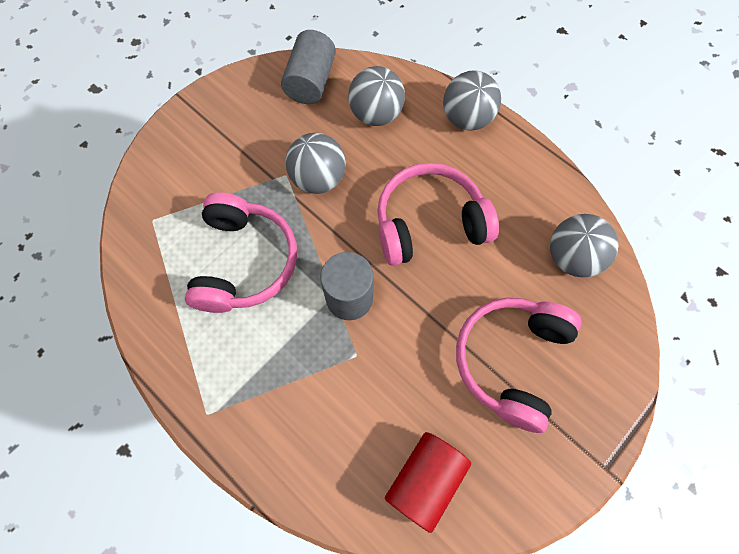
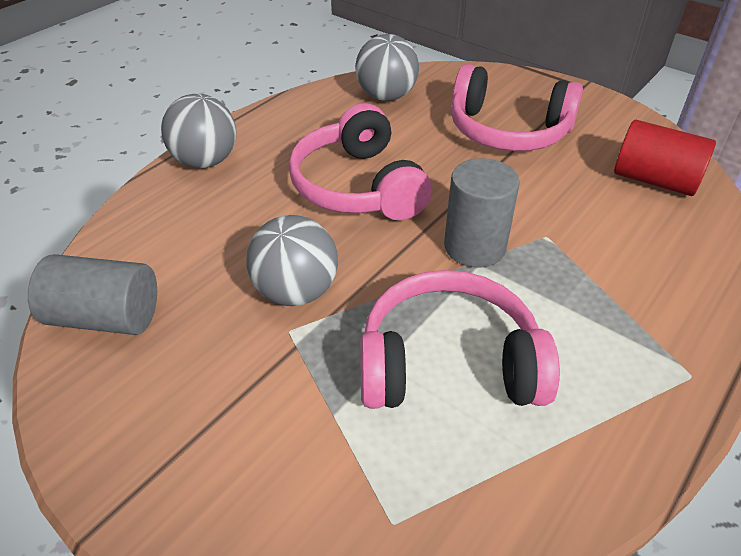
camera: 95 degrees left, 25 degrees down
(376, 114) = (186, 239): grey ball -> none

